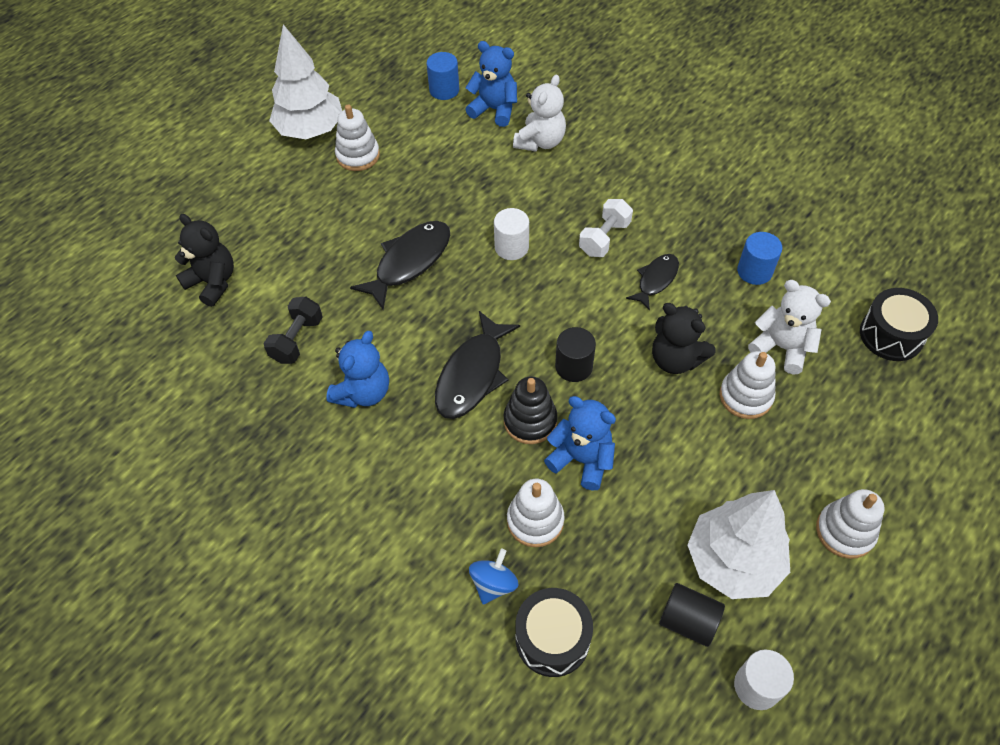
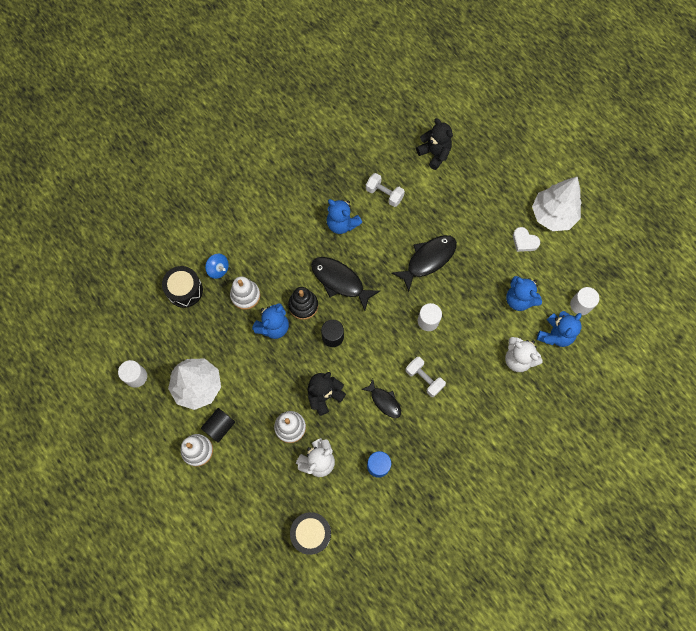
camera: 100 degrees right, 15 degrees up
(213, 282) = (434, 153): black teddy bear -> black teddy bear turned 90 degrees counterclockwise
(297, 339) = (384, 194): black dumbbell -> white dumbbell
(358, 155) = (524, 241): white stacking toy -> white heart
(409, 262) = (428, 260): black fish -> black fish turned 90 degrees counterclockwise
(444, 90) = (580, 305): blue cylinder -> white cylinder
(451, 150) = (519, 299): none -> blue teddy bear
(688, 621) = (175, 354): black cylinder -> black cylinder (219, 426)

